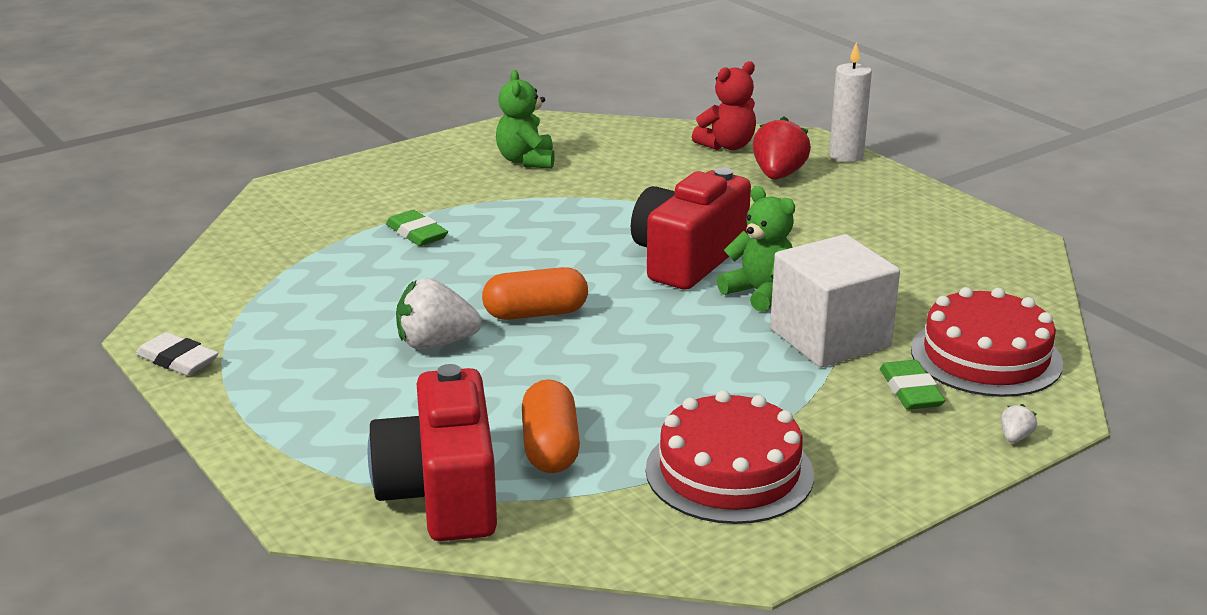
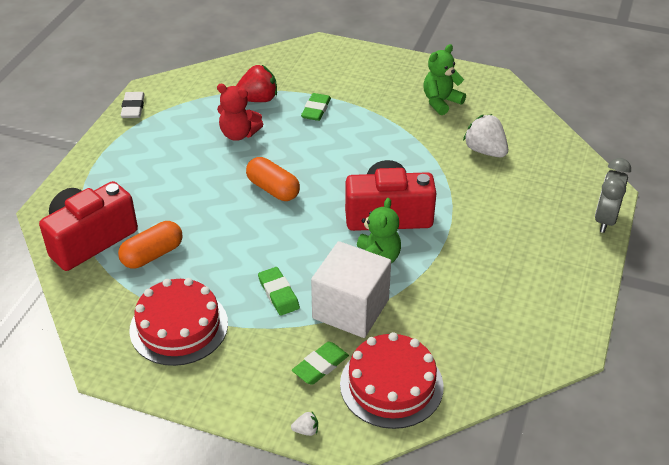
camera: 55 degrees right, 15 degrees up
(435, 344) = (213, 172): white strawberry -> white strawberry (485, 151)
(727, 146) = (556, 164): red teddy bear -> red teddy bear (239, 134)
(748, 376) = (278, 294): none -> green eraser
(778, 175) = (539, 203): red strawberry -> red strawberry (257, 99)
(846, 156) = (605, 220): white candle -> grey clock

